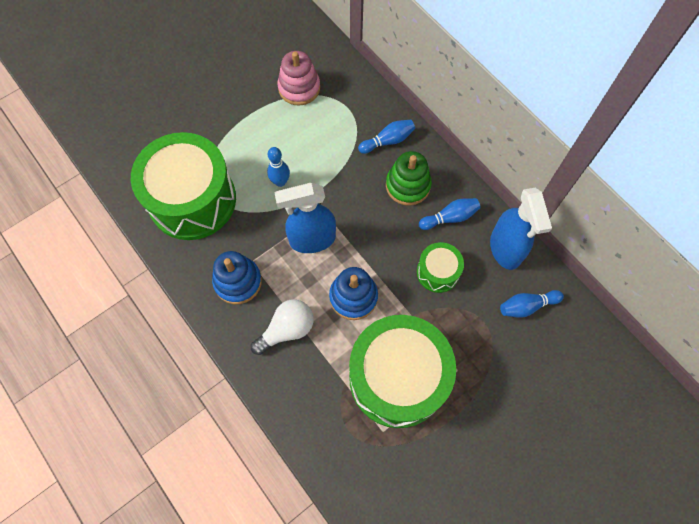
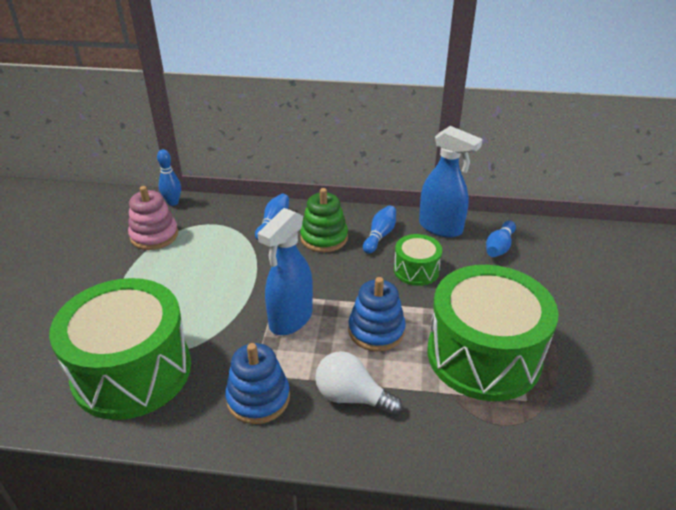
camera: 45 degrees left, 30 degrees down
(280, 182) = (211, 301): blue bowling pin -> blue bowling pin (173, 202)
(287, 330) = (351, 397): white light bulb -> white light bulb turned 75 degrees counterclockwise

